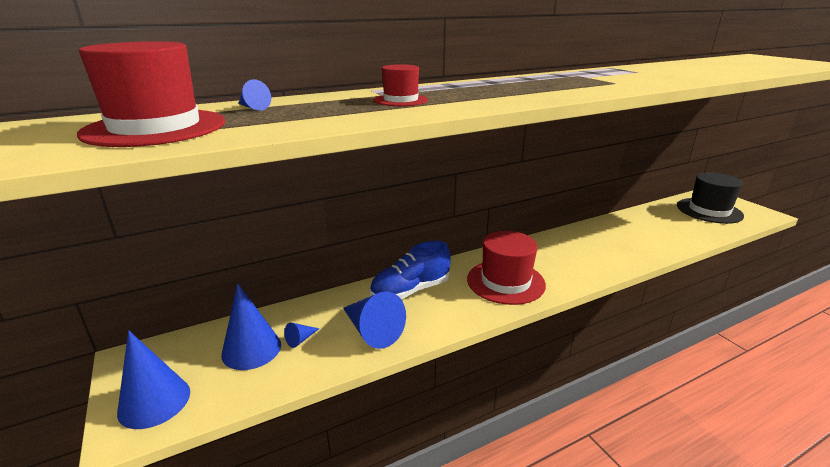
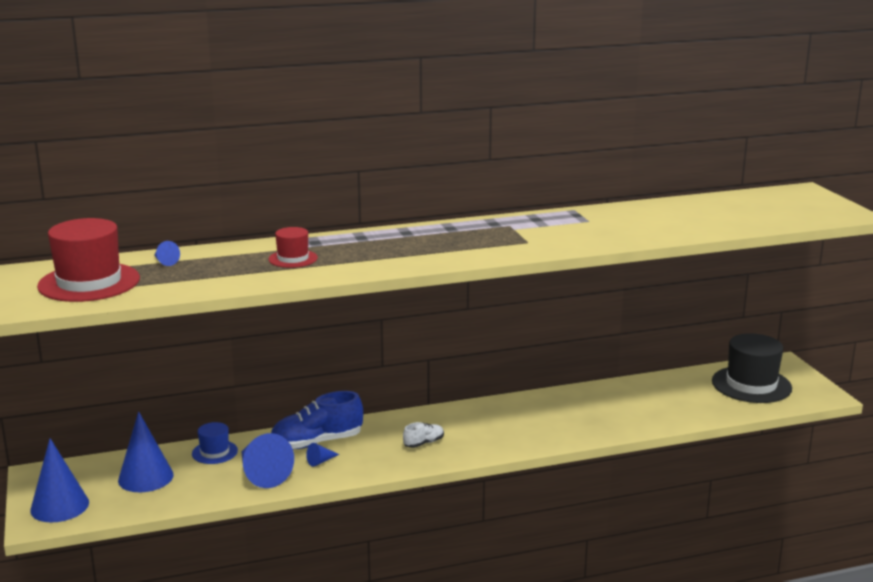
camera: 10 degrees right, 5 degrees down
(300, 340) = (192, 474): blue cone -> blue cone (320, 461)
(317, 311) = (214, 452): none -> blue hat
(505, 282) = (423, 443): red hat -> white shoe

